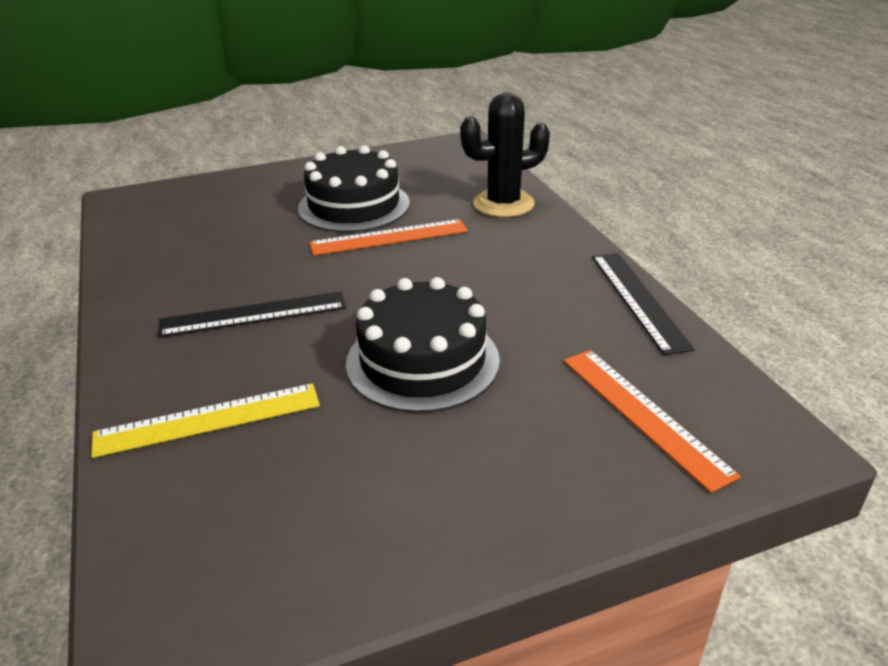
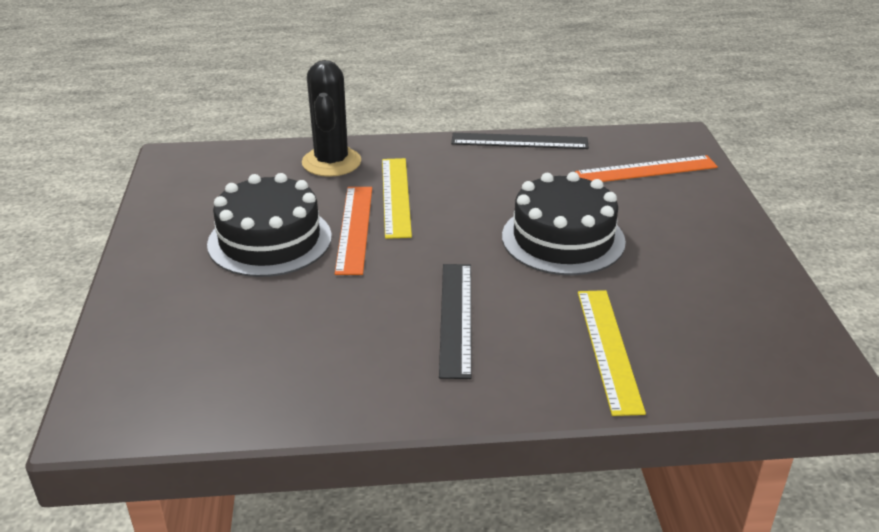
camera: 75 degrees left, 0 degrees up
(458, 246) = (396, 196): none -> yellow ruler

